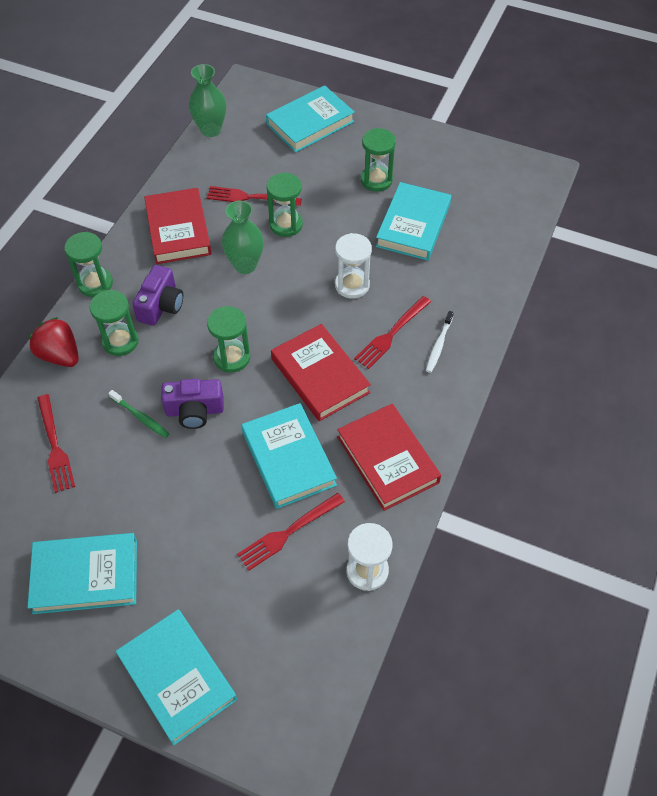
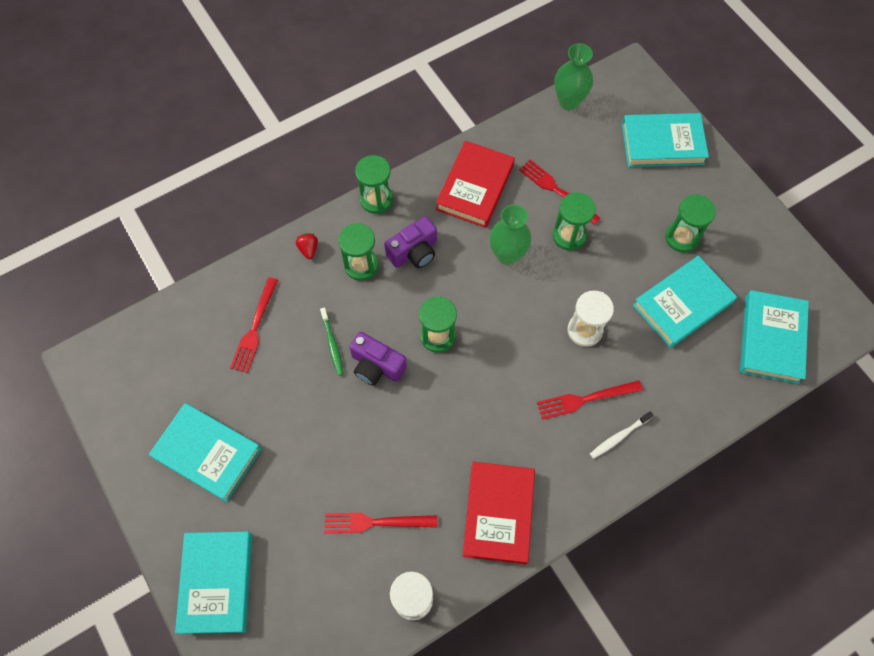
camera: 35 degrees right, 10 degrees up
(60, 355) = (308, 249): red strawberry -> red strawberry, size x0.54
(288, 458) = (420, 458): turquoise book -> turquoise book (771, 339)
(320, 376) = (497, 399): red book -> none

